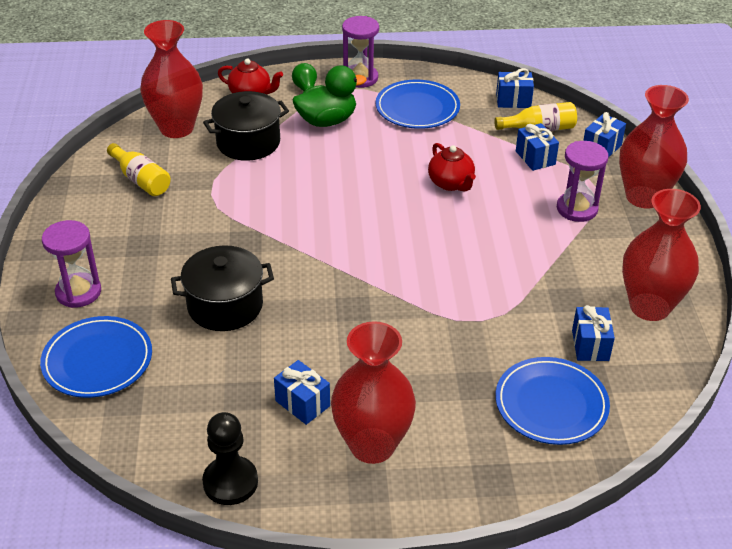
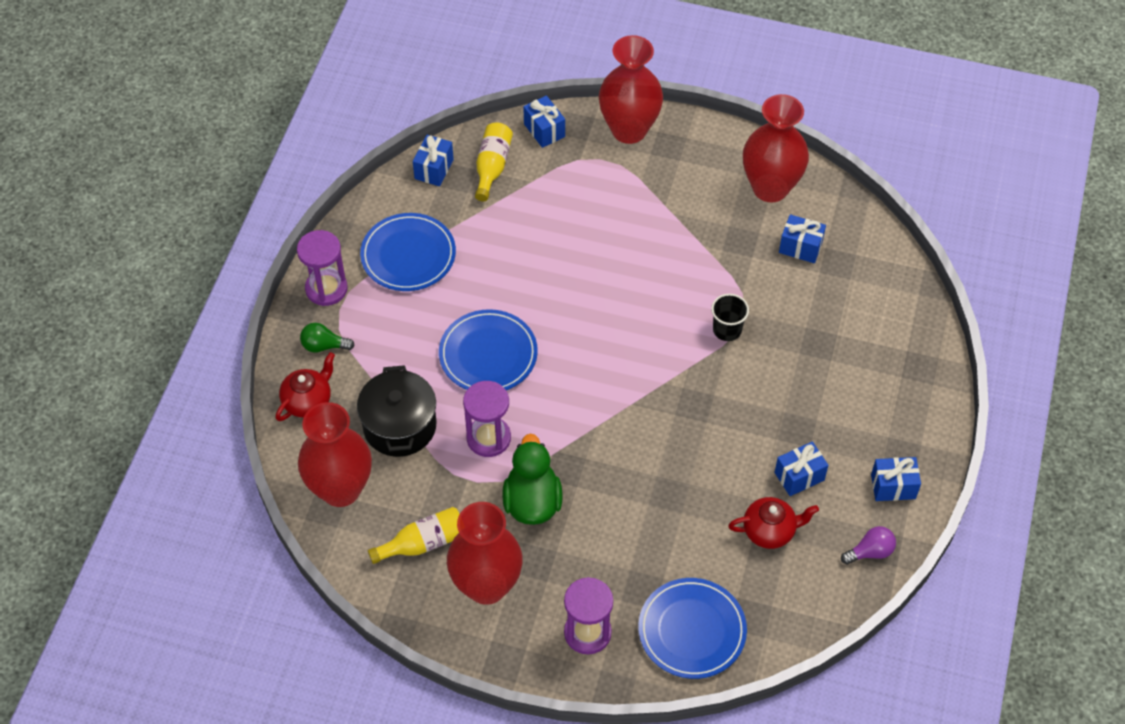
camera: 70 degrees left, 15 degrees up
(225, 305) = (654, 507): black pot -> none
(230, 482) = (870, 552): black pawn -> purple light bulb
(327, 121) = (393, 343): green duck -> green duck (532, 502)
(372, 445) = (861, 438): red vase -> red vase (486, 585)
(451, 183) = (547, 269): red teapot -> red teapot (770, 531)
(453, 312) = (727, 330): none -> black cup
(535, 158) = (536, 187): blue gift -> blue gift (893, 486)
(551, 404) = (856, 300): blue plate -> blue plate (488, 354)
(577, 209) = (625, 186): purple hourglass -> purple hourglass (488, 438)

